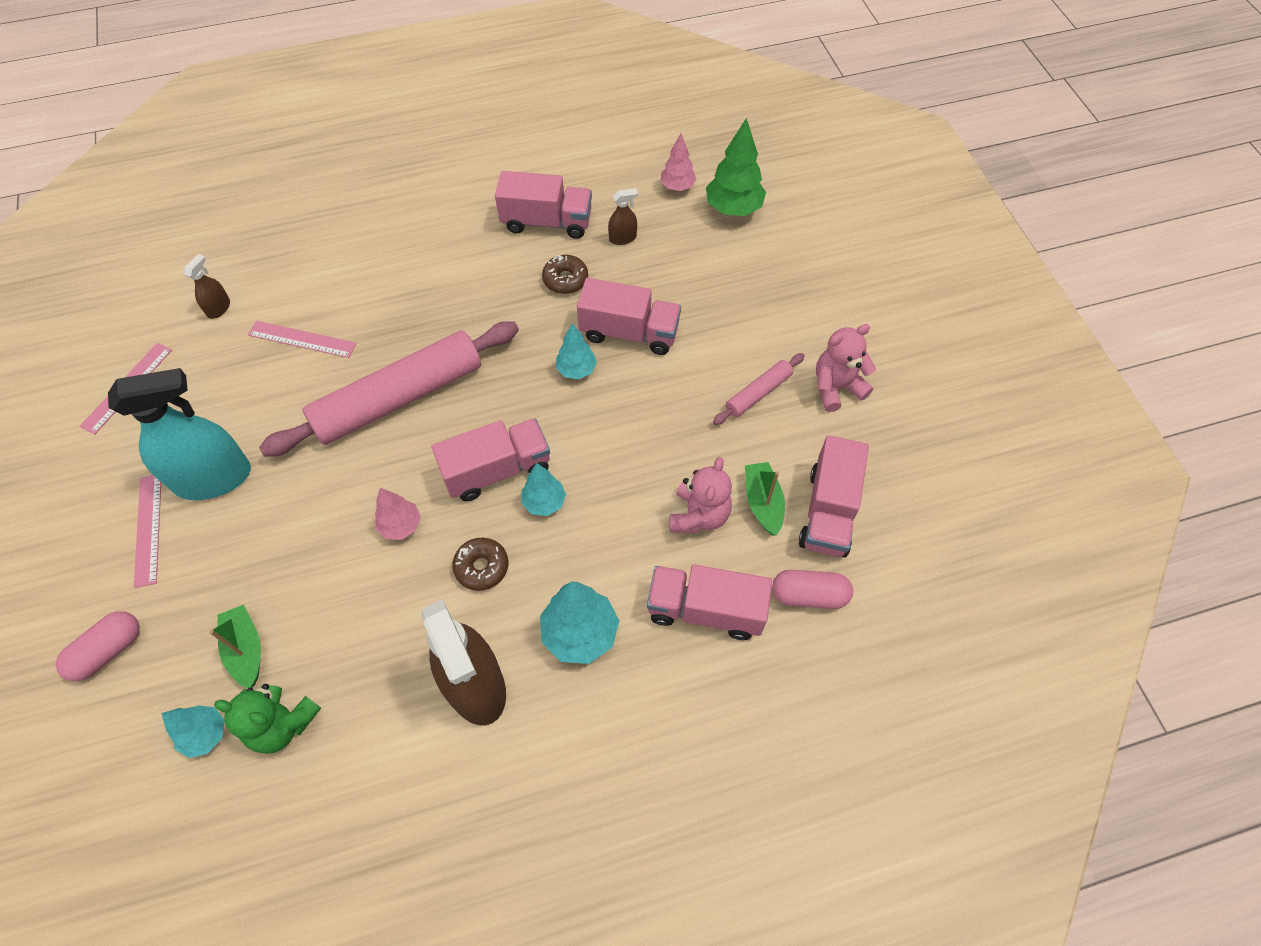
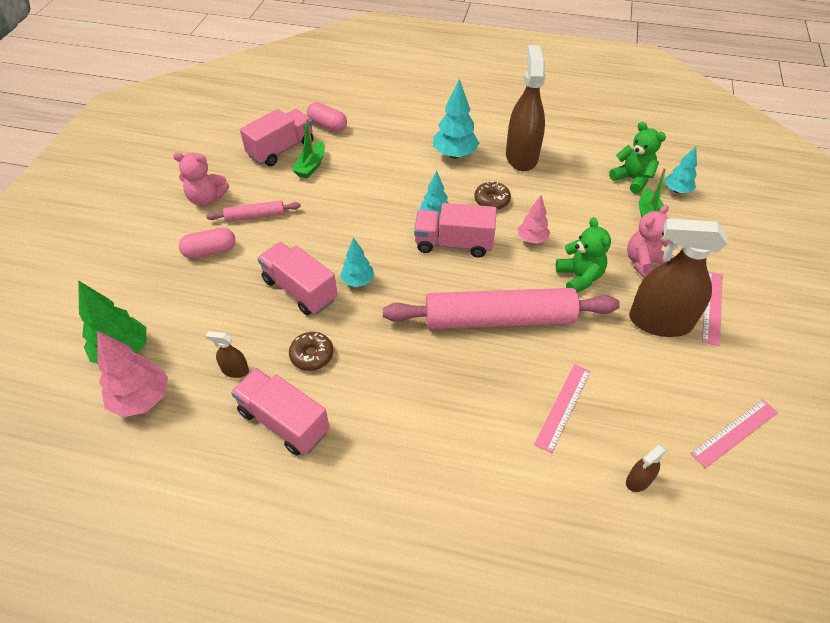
camera: 150 degrees left, 10 degrees down
(108, 651) = (738, 248): pink capsule -> pink capsule (210, 251)
(213, 478) = (660, 322): turquoise spray bottle -> brown spray bottle
(302, 339) = (563, 407): pink ruler -> pink ruler turned 75 degrees clockwise
(322, 495) = (579, 277): none -> green teddy bear
(677, 187) = (142, 399): pink tree -> pink tree, size x1.62
(699, 515) = (351, 174): pink teddy bear -> pink teddy bear (644, 264)
(705, 610) = (383, 139): pink truck -> none

